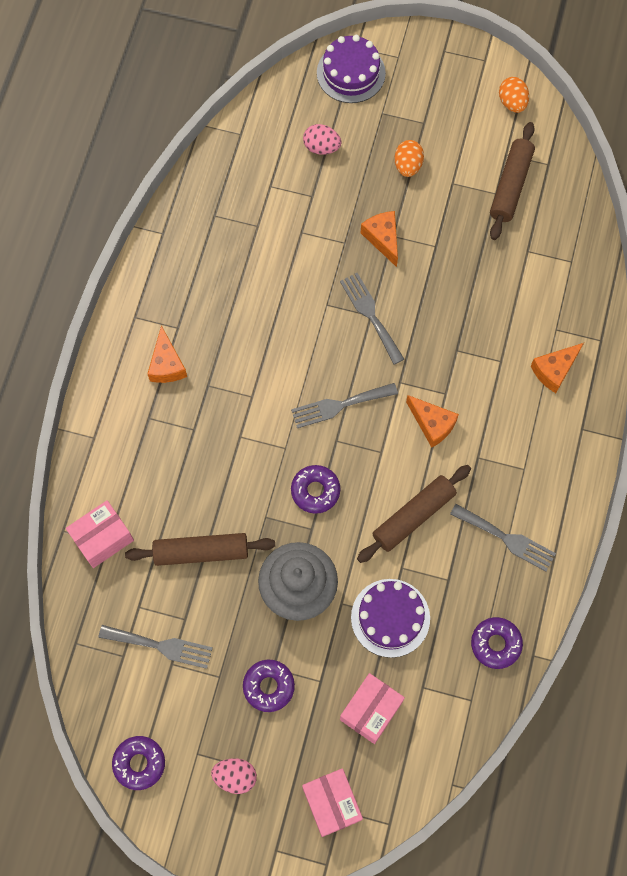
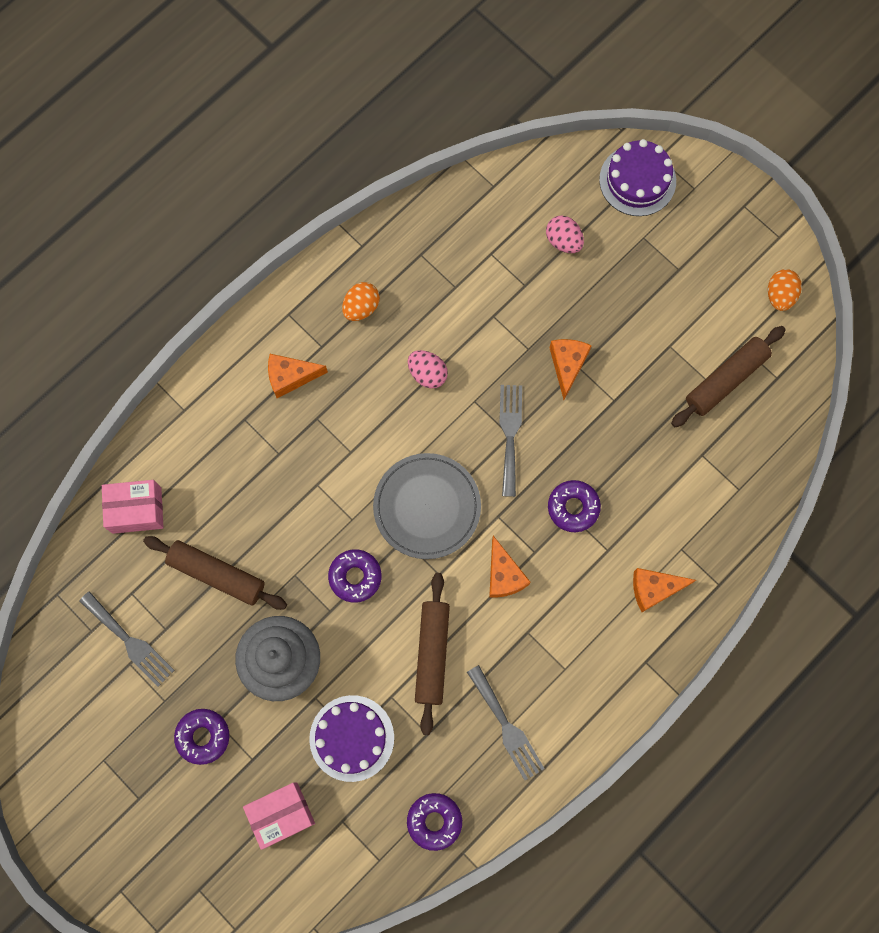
camera: 30 degrees right, 5 degrees up
(139, 763) = (48, 738): purple donut -> purple donut (573, 507)
(167, 364) = (290, 377): orange cheese -> orange cheese turned 60 degrees clockwise
(235, 776) = (124, 801): pink egg -> pink egg (427, 374)
(331, 803) = (195, 879): pink box -> none
(339, 405) = (427, 507): grey fork -> grey plate
(408, 166) = (636, 305): orange egg -> orange egg (361, 307)
(413, 516) = (432, 654): brown rolling pin -> brown rolling pin turned 75 degrees counterclockwise

